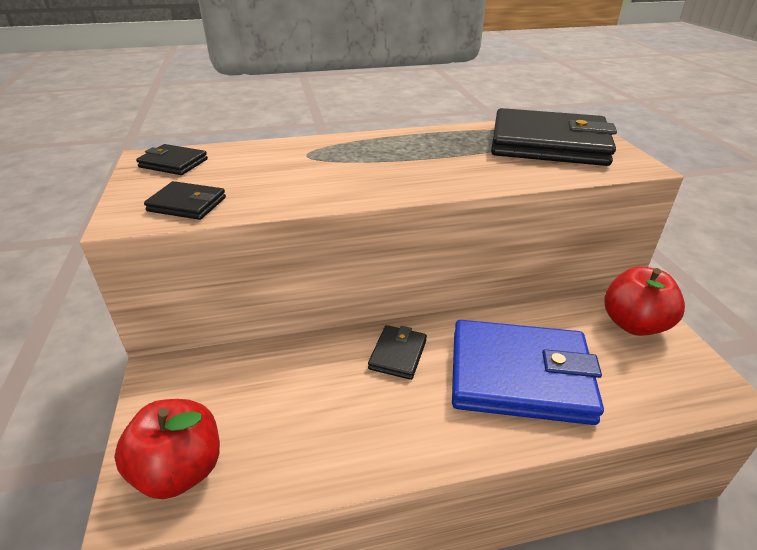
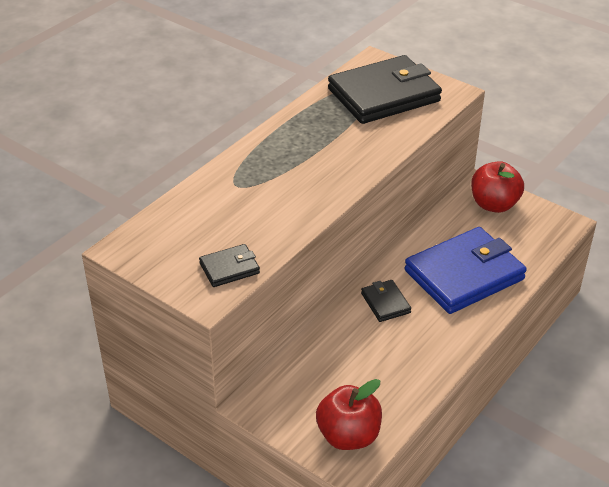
camera: 40 degrees left, 5 degrees up
(173, 163) = (152, 243): black wallet -> none

